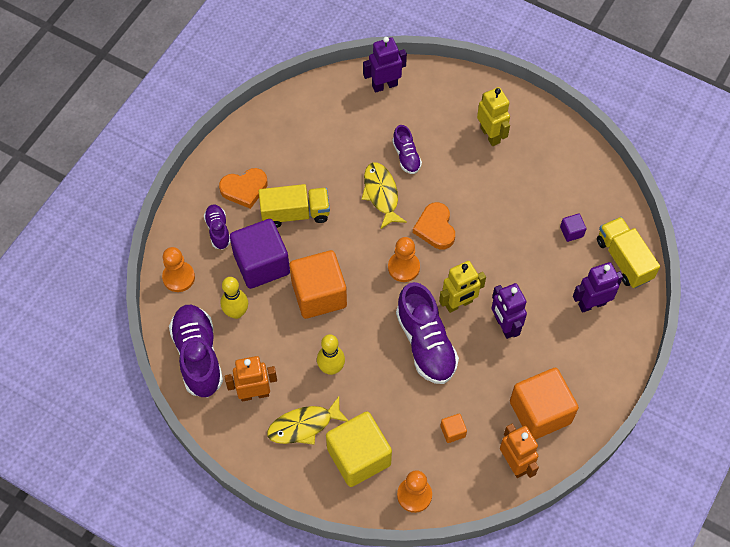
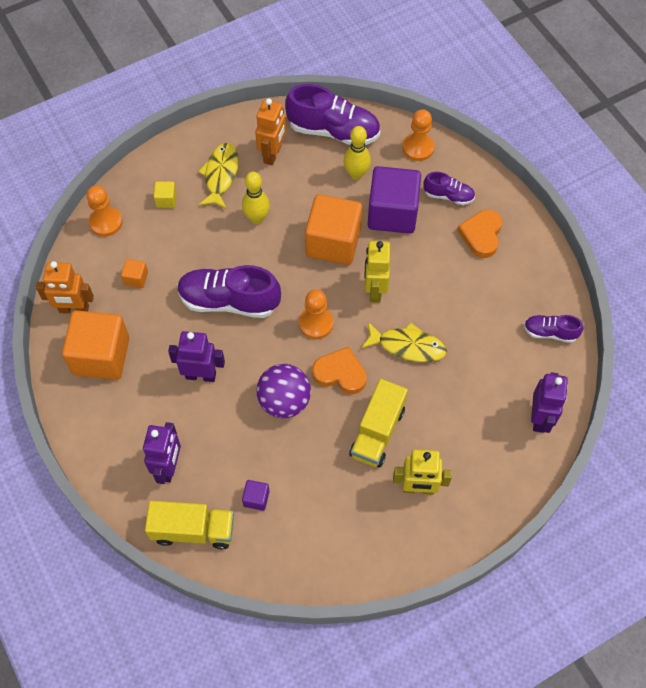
camera: 120 degrees right, 0 degrees up
(295, 213) = (430, 263): yellow truck -> yellow truck (377, 432)
(359, 457) = (166, 200): yellow cube -> yellow cube, size x0.42
(406, 156) = (438, 392): purple shoe -> purple shoe (550, 332)
(459, 304) = (248, 349): yellow robot -> yellow robot (375, 290)
(485, 254) = (284, 401): none -> purple ball

